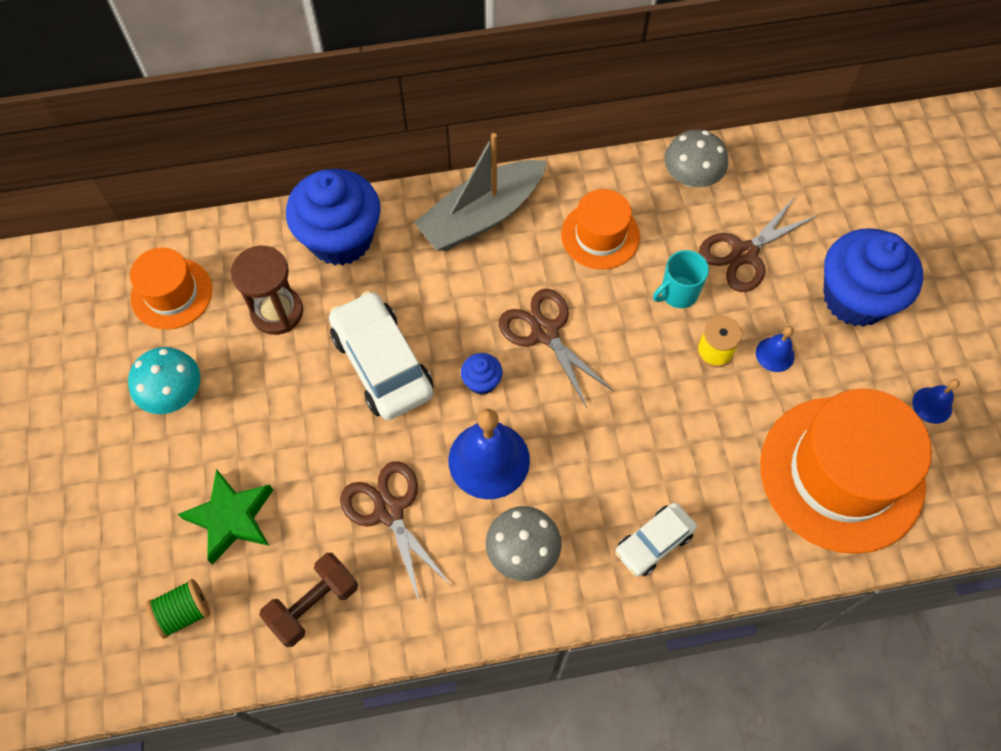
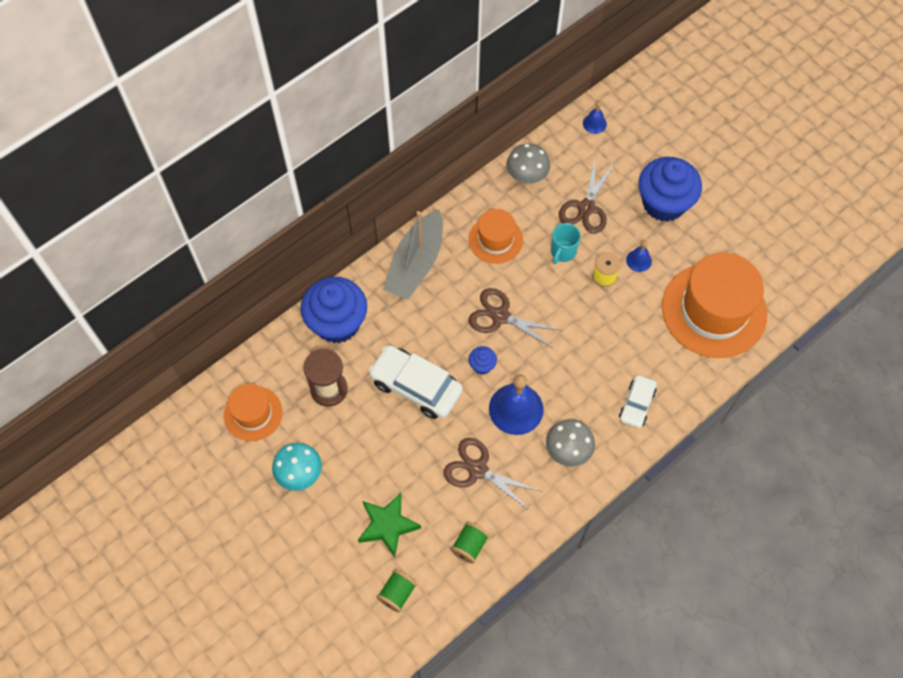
camera: 30 degrees left, 0 degrees up
(313, 604) = (469, 546): brown dumbbell -> green spool
(932, 405) = (739, 245): blue bell -> blue bell (594, 123)

